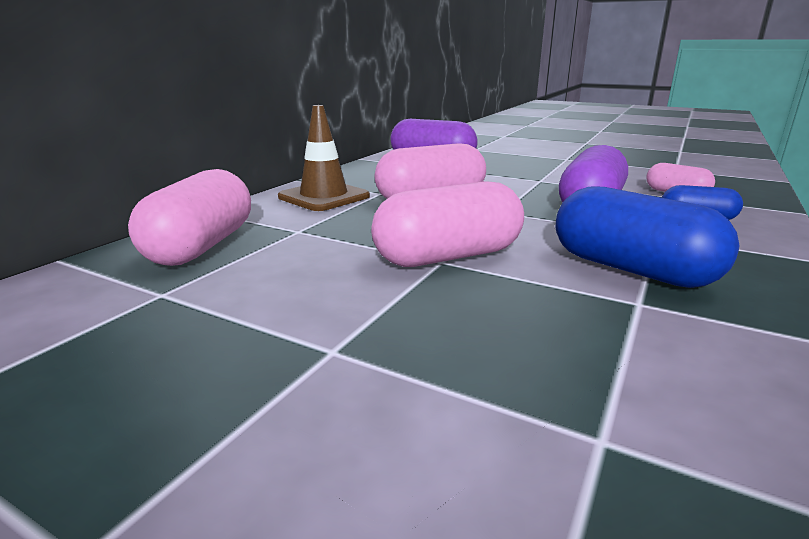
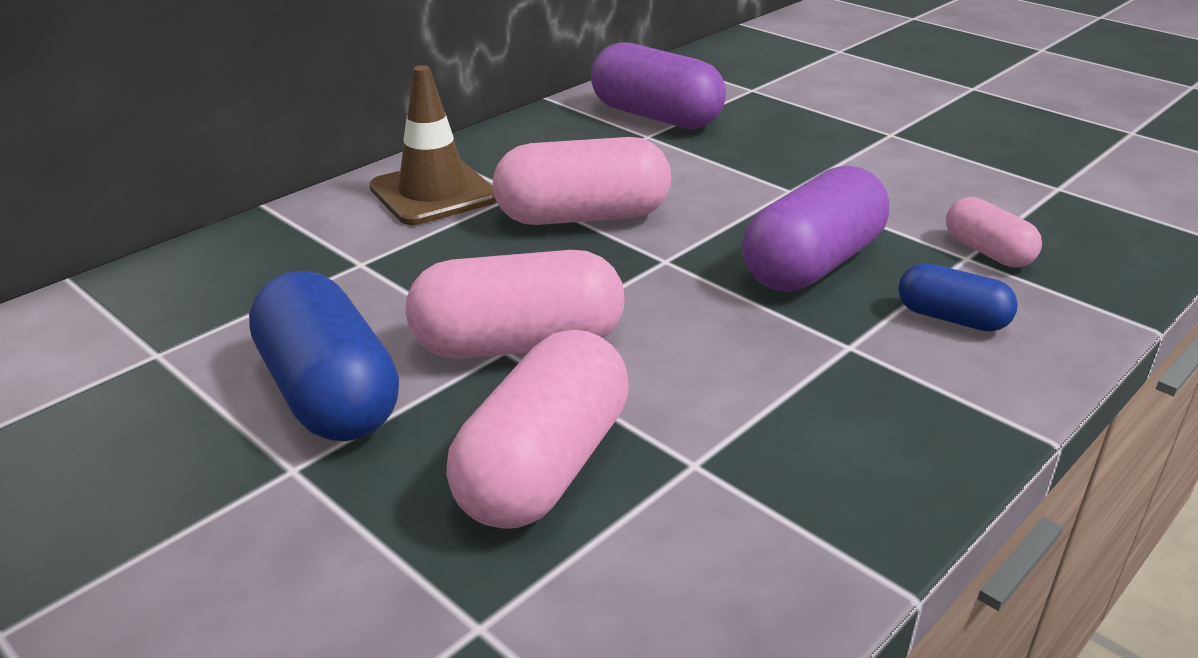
camera: 15 degrees right, 10 degrees up
(201, 246) = (230, 278): pink capsule -> pink capsule (544, 467)
(631, 269) = (740, 406): blue capsule -> blue capsule (329, 393)

